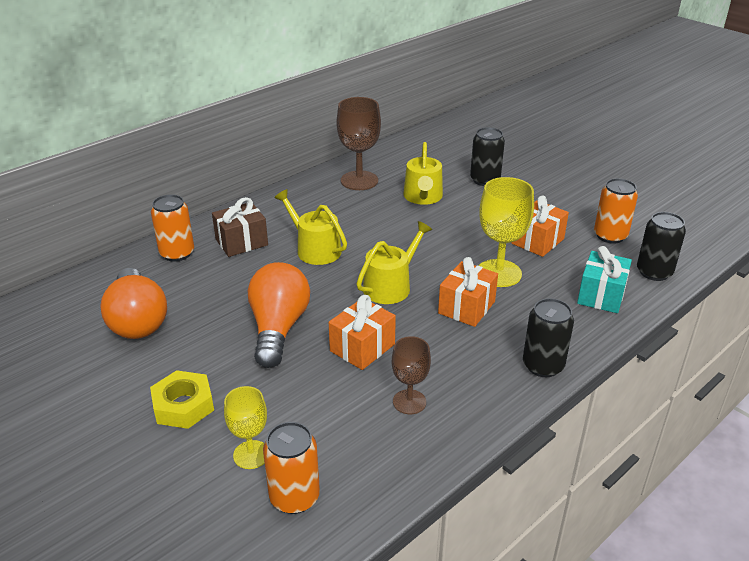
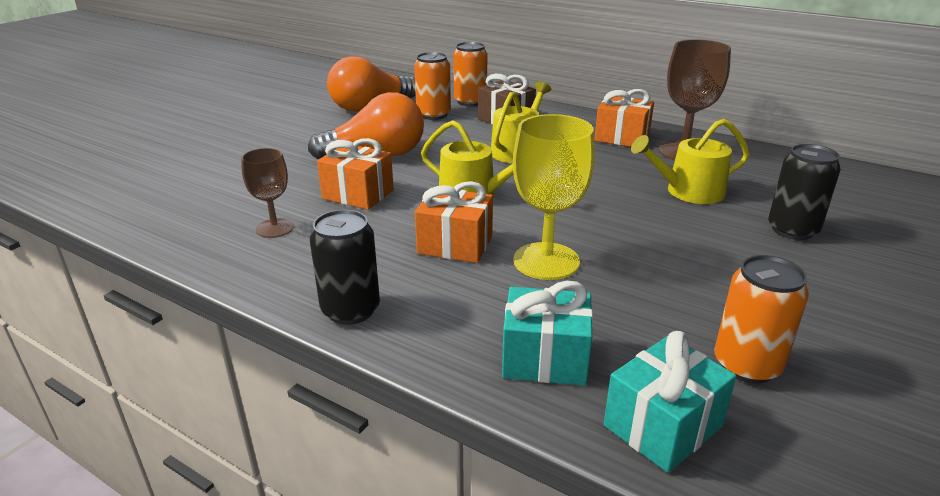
camera: 75 degrees right, 5 degrees down
(183, 405) = (267, 138): yellow nut -> none
(251, 454) = (207, 170): yellow goblet -> none
(294, 497) = (153, 193): orange can -> orange can (433, 115)
(537, 241) = (658, 288): orange gift -> orange gift (622, 138)
(654, 272) = (662, 426): black can -> turquoise gift

